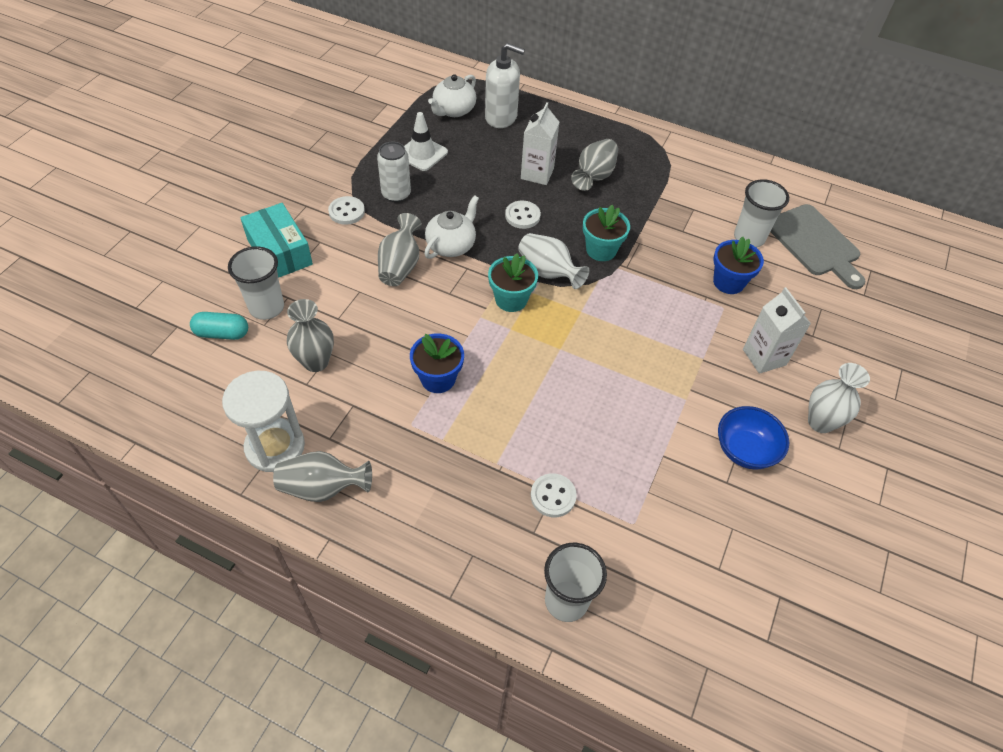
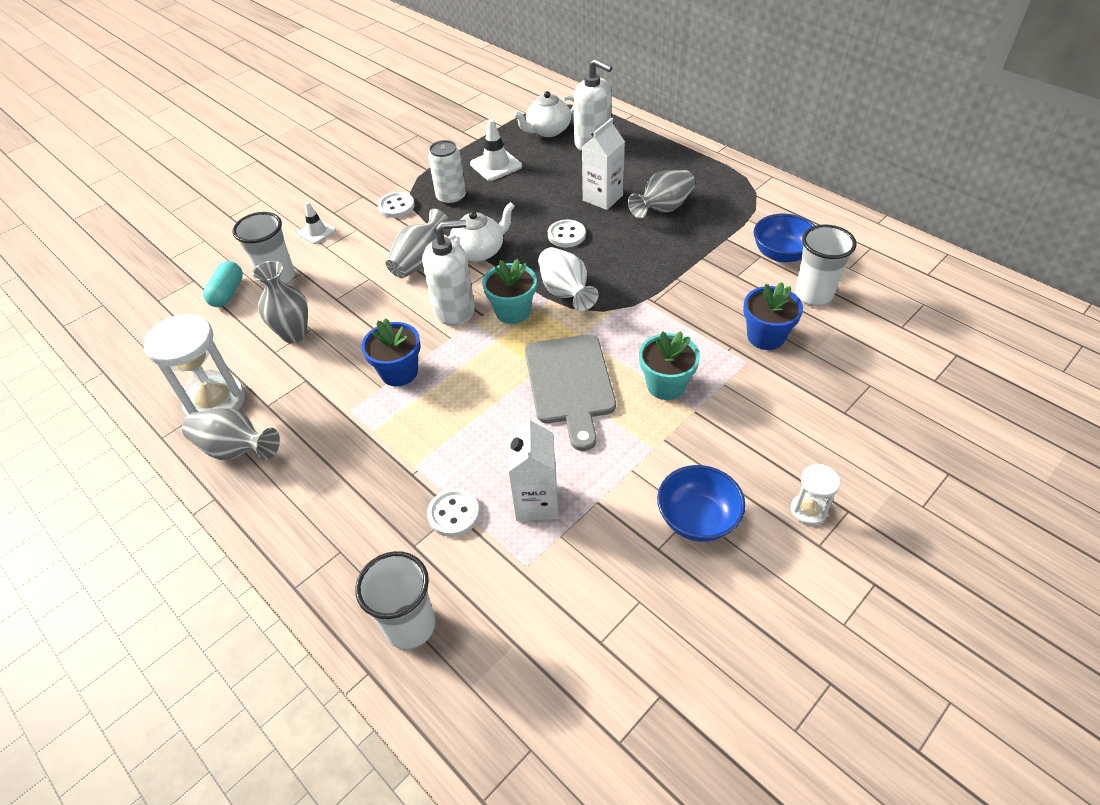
camera: 25 degrees right, 5 degrees down
(222, 333) = (227, 293): turquoise capsule -> turquoise capsule turned 75 degrees clockwise
(279, 252) = (317, 232): turquoise box -> white traffic cone
(457, 308) = (454, 310): none -> white soap dispenser
(601, 250) = (634, 280): turquoise flower pot -> turquoise flower pot (666, 385)
(709, 204) = (781, 254): none -> blue bowl
(764, 357) = (771, 423): white carton -> white carton (536, 502)
(814, 243) = (894, 314): grey cutting board -> grey cutting board (570, 383)
(820, 422) = (808, 510): white vase -> white hourglass

